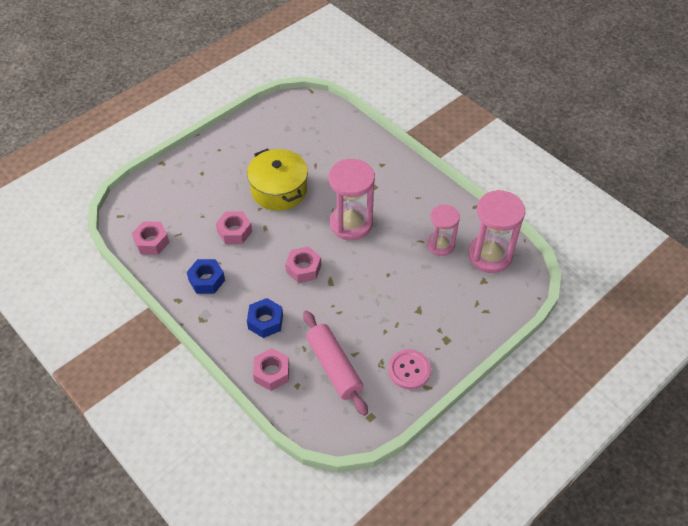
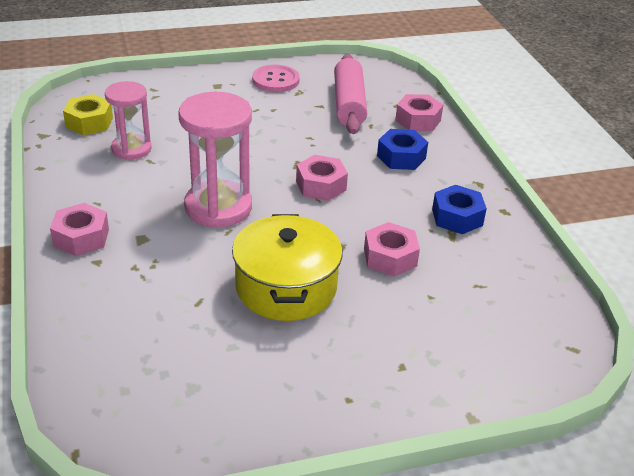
camera: 155 degrees left, 15 degrees down
(152, 242) = (525, 290): pink nut -> pink nut (81, 237)
(489, 255) = (89, 122): pink hourglass -> yellow nut

